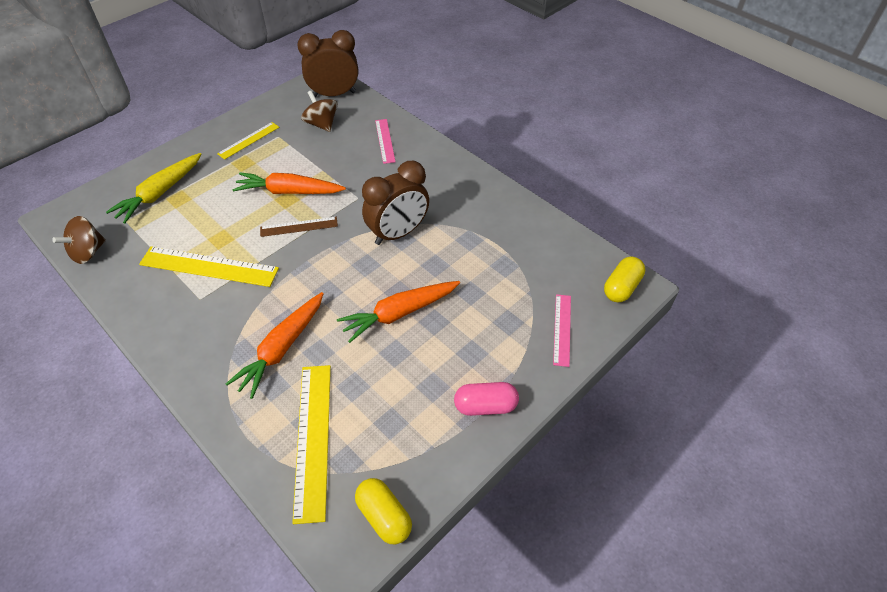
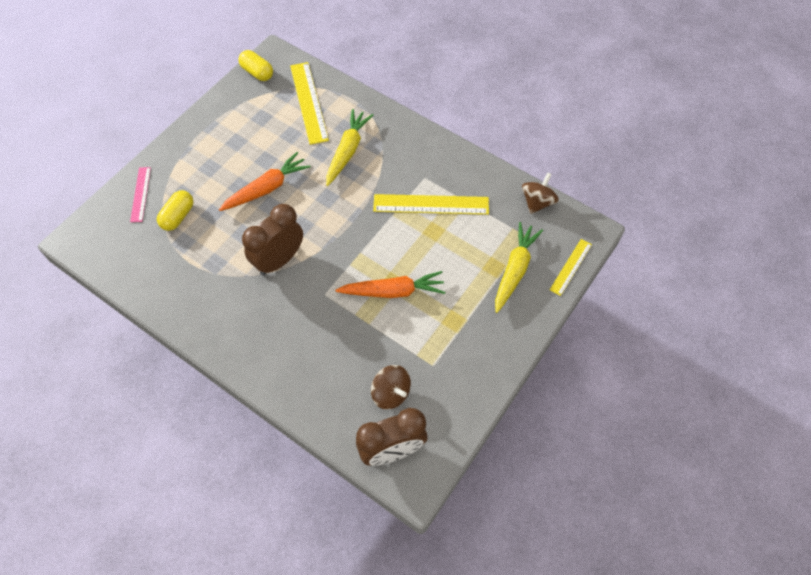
camera: 170 degrees right, 10 degrees up
(249, 140) = (462, 353): yellow ruler -> yellow ruler (570, 267)
(282, 348) = (347, 151): orange carrot -> yellow carrot
(299, 227) = (370, 253): brown ruler -> none
(385, 141) = (313, 377): pink ruler -> none
(485, 406) = (199, 135): pink capsule -> none
(621, 287) = (86, 236): yellow capsule -> yellow capsule (178, 216)

